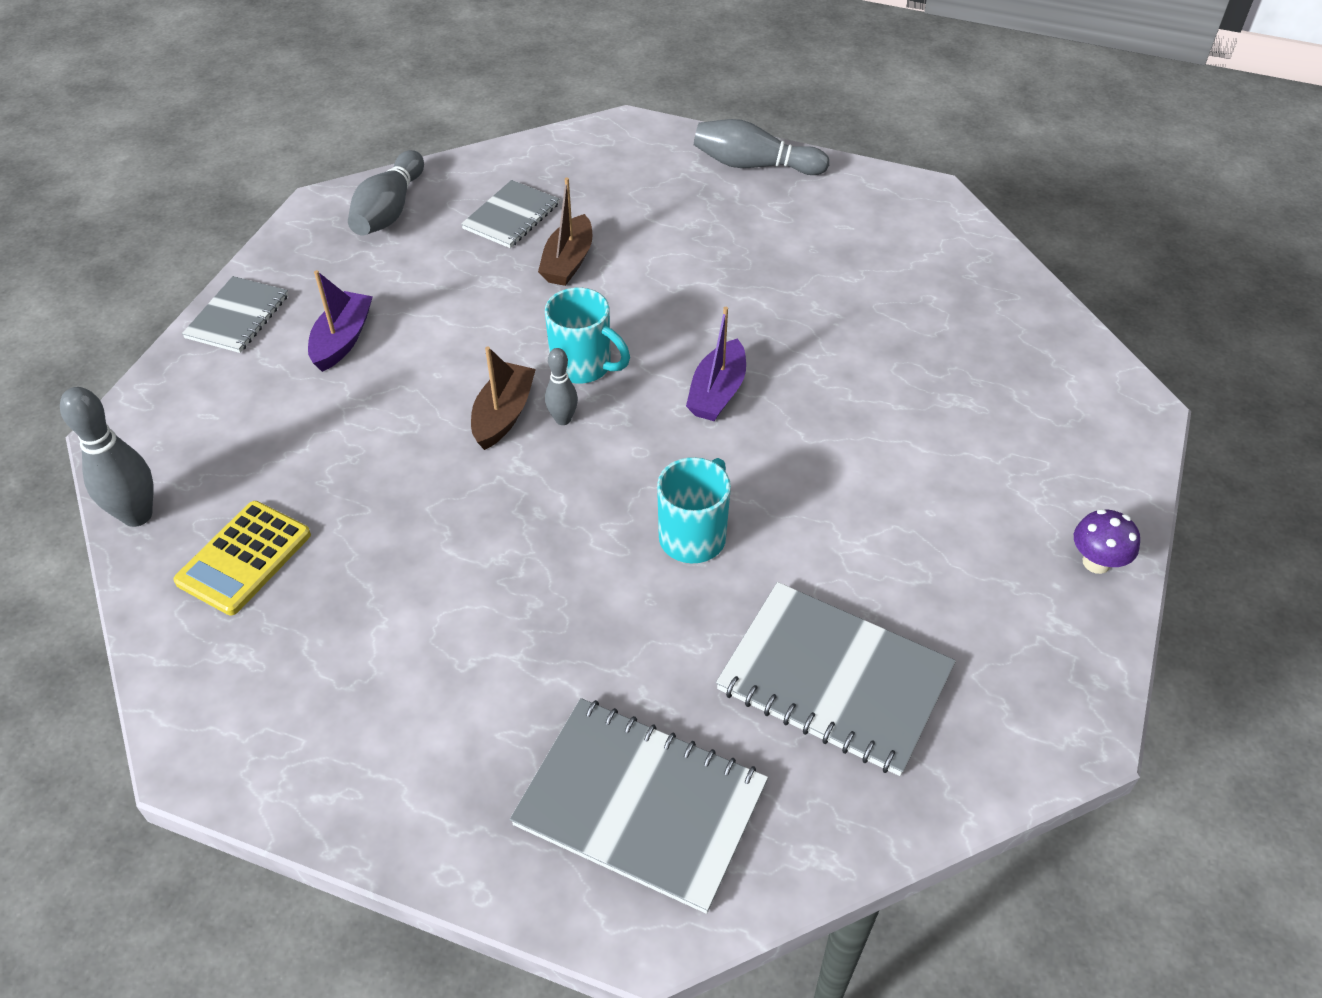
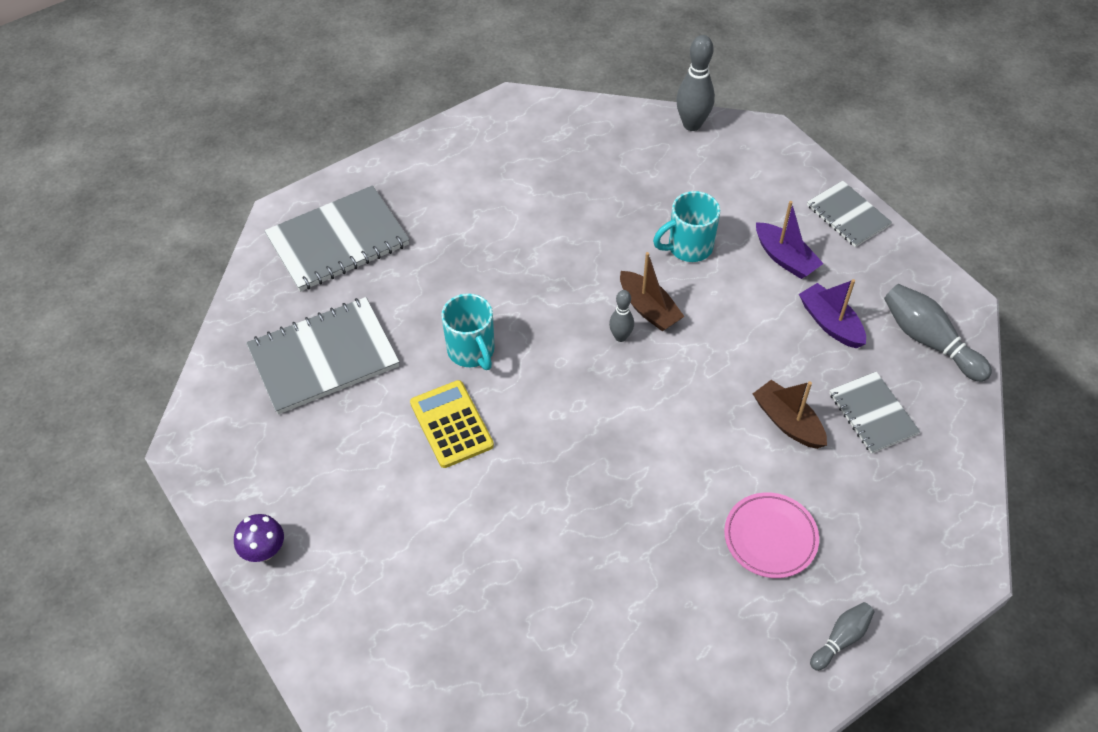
camera: 125 degrees right, 5 degrees up
(244, 558) = (624, 155): yellow calculator -> yellow calculator (451, 424)
(584, 366) = (663, 373): turquoise mug -> turquoise mug (688, 247)
(702, 229) = (770, 537): none -> pink plate
(717, 392) = (579, 435): purple boat -> purple boat (830, 323)
(754, 165) = (841, 639): grey bowling pin -> grey bowling pin, size x0.58

